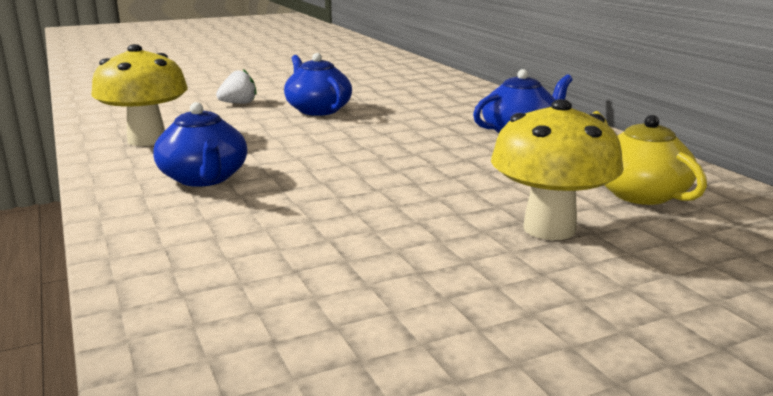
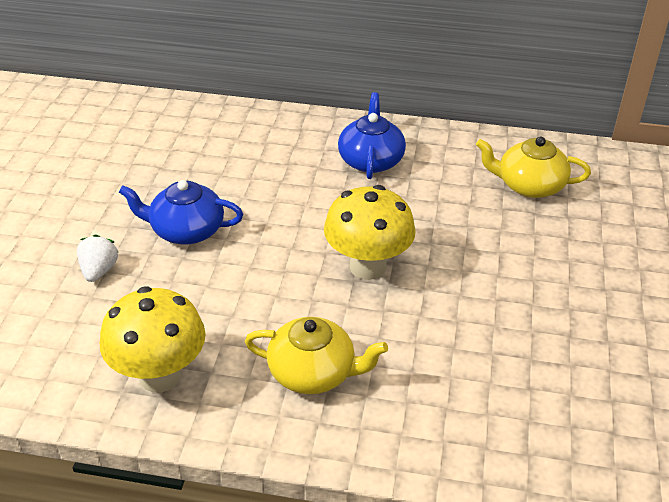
camera: 55 degrees left, 20 degrees up
(204, 178) = (313, 372): blue teapot -> yellow teapot
(549, 229) = (551, 252): yellow mushroom -> yellow mushroom (367, 267)

